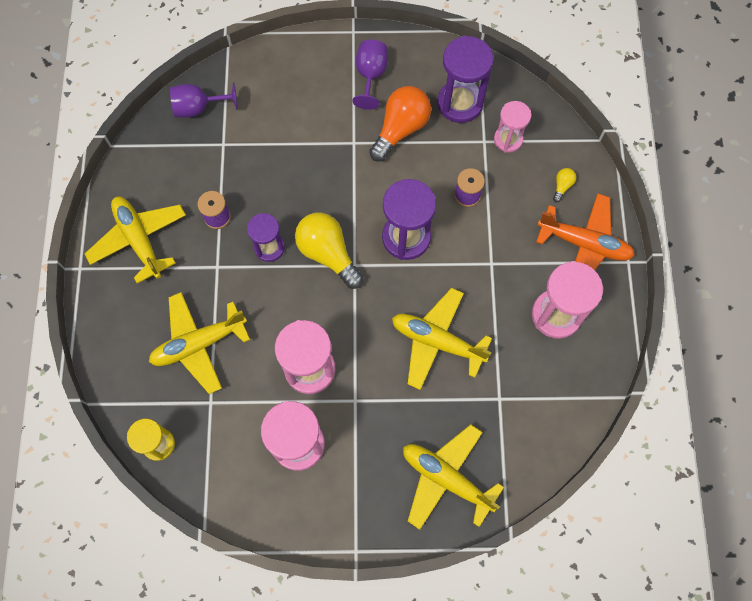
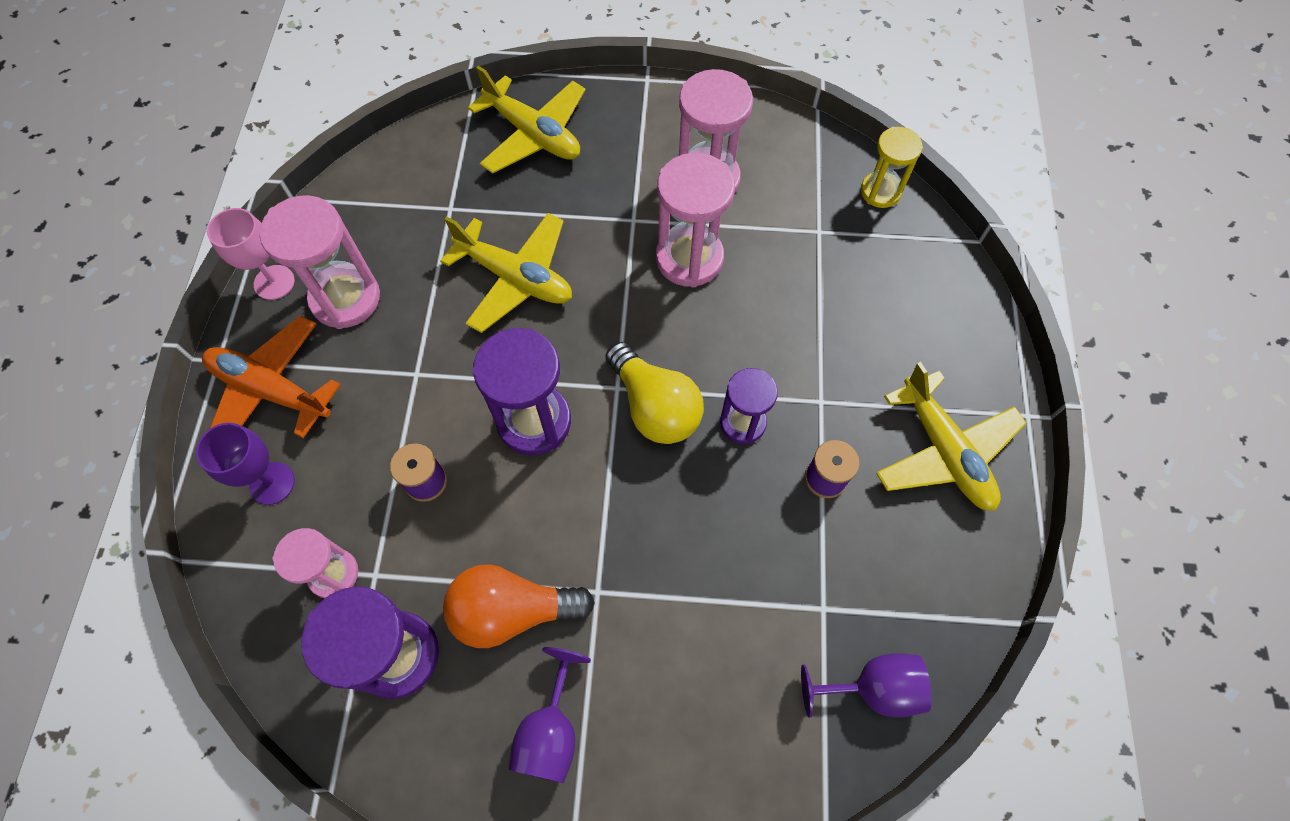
camera: 175 degrees left, 5 degrees down
(199, 344) = (839, 299): yellow plane -> none
(400, 129) = (512, 611): orange light bulb -> orange light bulb turned 45 degrees clockwise
(562, 186) = (272, 483): yellow light bulb -> purple goblet
(612, 323) = (274, 282): none -> pink goblet

